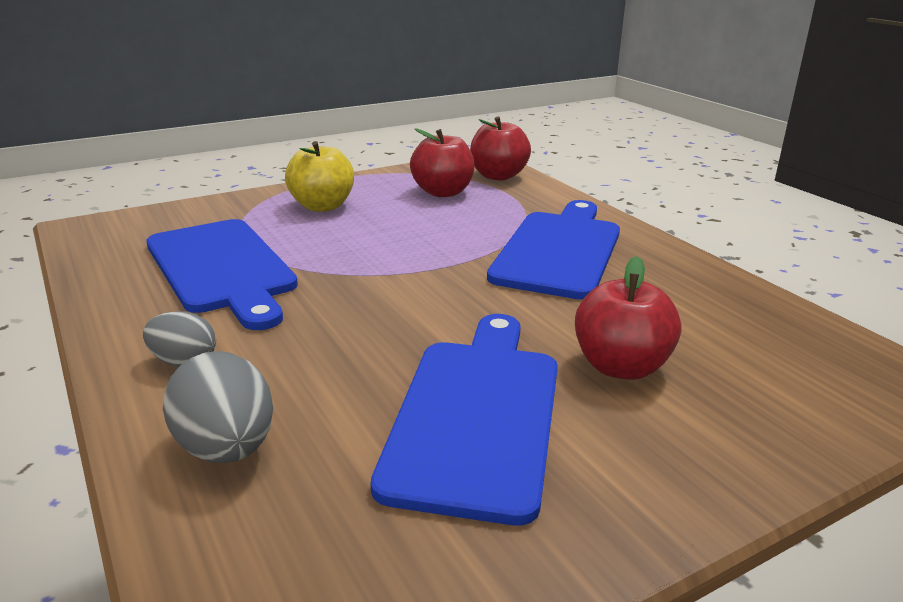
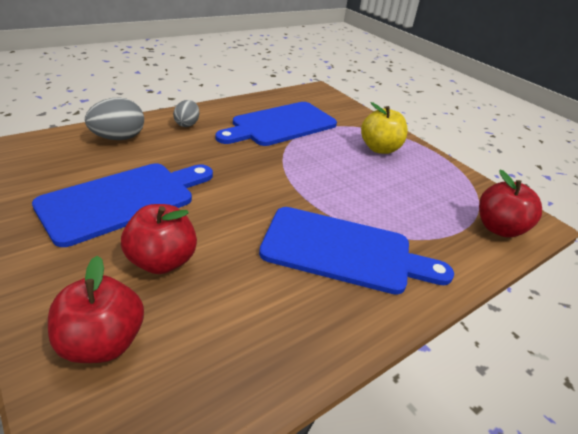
camera: 80 degrees right, 10 degrees up
(443, 192) = (437, 197): red apple -> red apple (102, 342)
(477, 415) = (123, 200): blue cutting board -> blue cutting board turned 45 degrees counterclockwise

